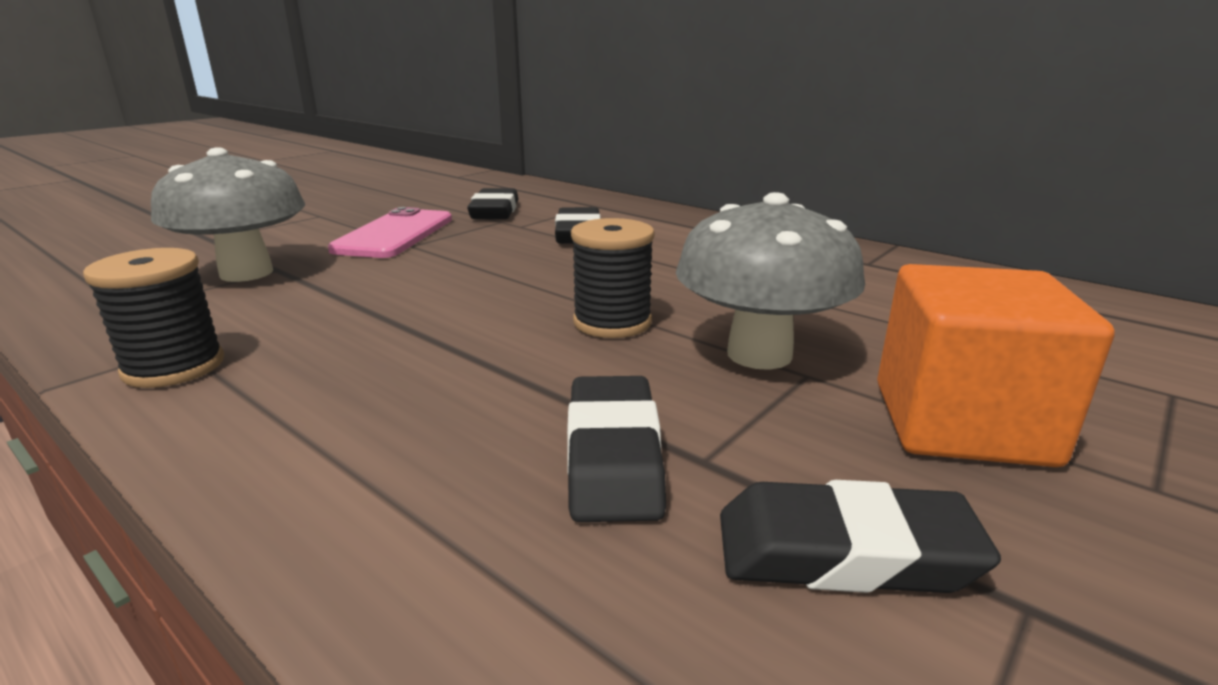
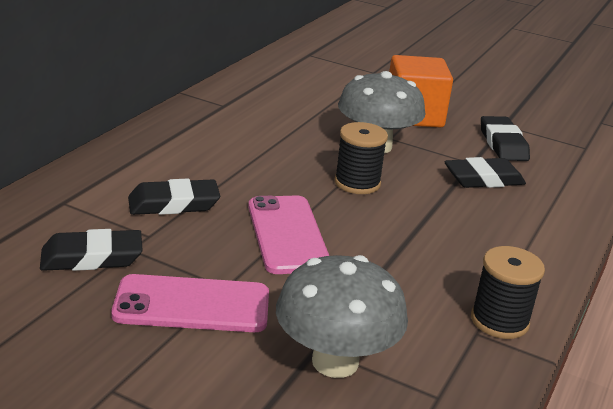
camera: 105 degrees left, 5 degrees up
(488, 272) = (287, 235): none -> pink phone

